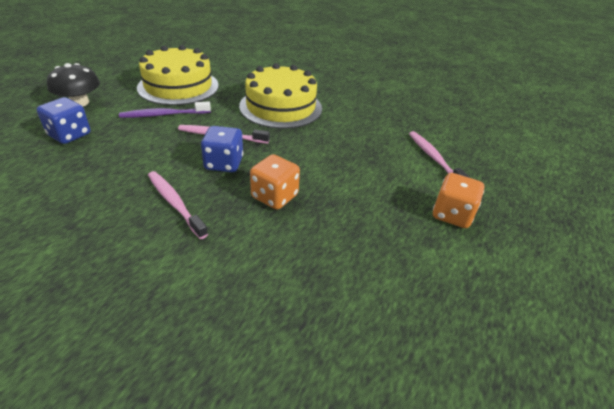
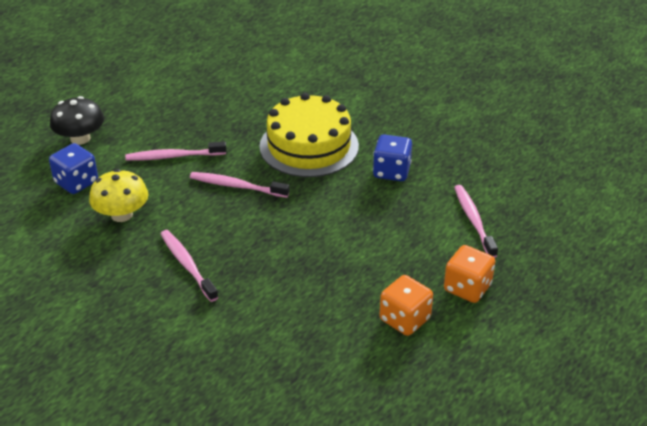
camera: 10 degrees right, 0 degrees up
(110, 160) = (122, 214): none -> yellow mushroom
(164, 115) = (173, 156): purple toothbrush -> pink toothbrush
(178, 86) = (189, 114): yellow cake -> none
(224, 163) = (237, 221): blue dice -> blue dice (391, 171)
(274, 196) = (286, 261): orange dice -> orange dice (404, 319)

